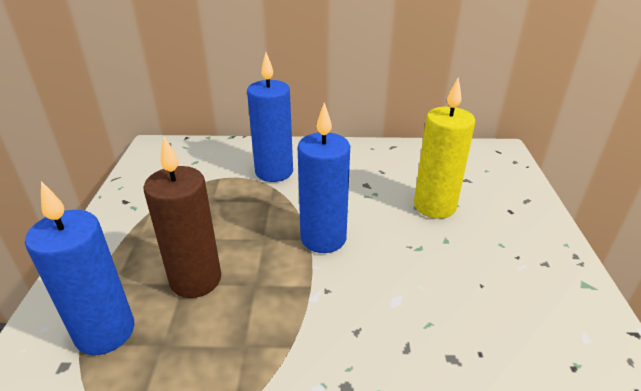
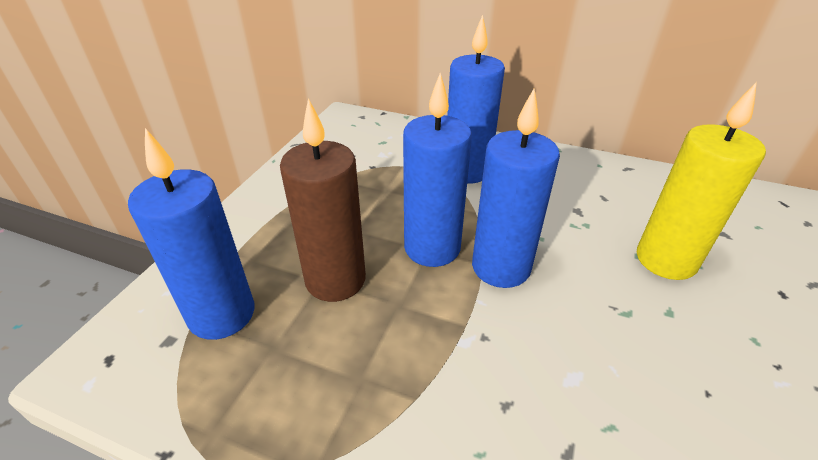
camera: 20 degrees right, 5 degrees up
(266, 237) = (432, 248): none -> blue candle

